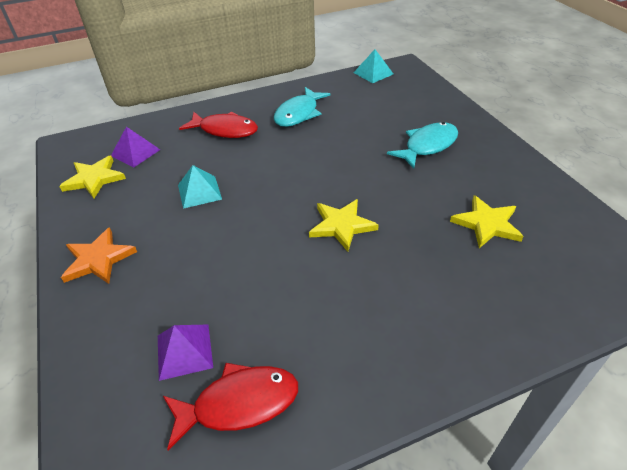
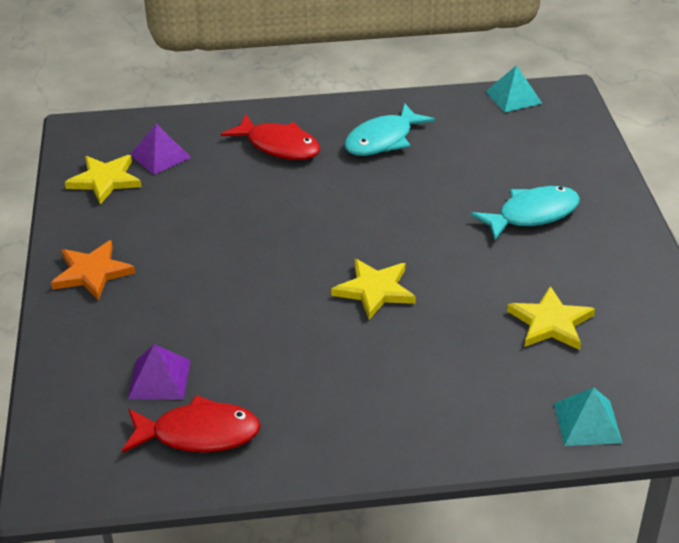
camera: 15 degrees right, 5 degrees down
(199, 192) = (223, 219): turquoise pyramid -> turquoise pyramid (587, 422)

